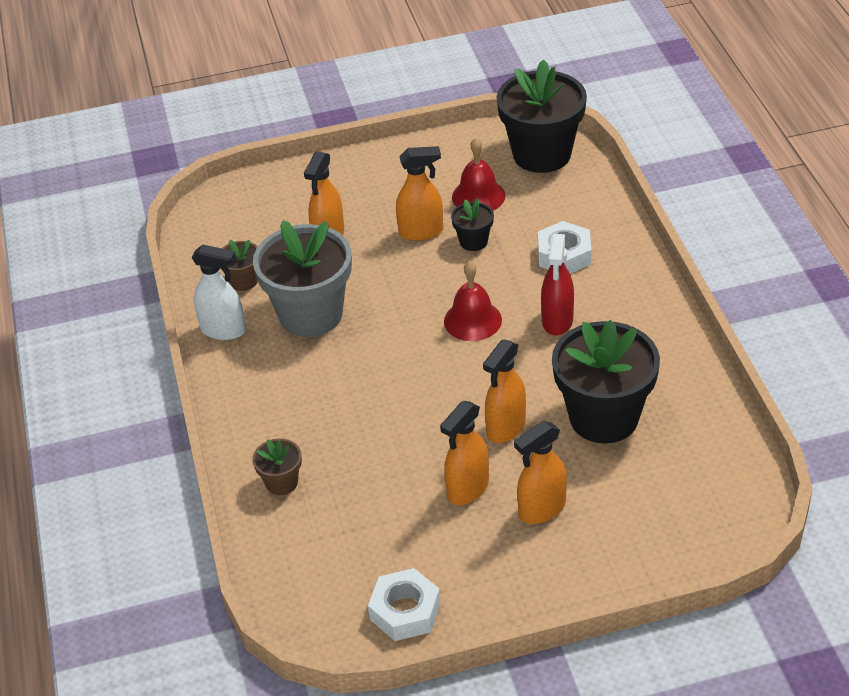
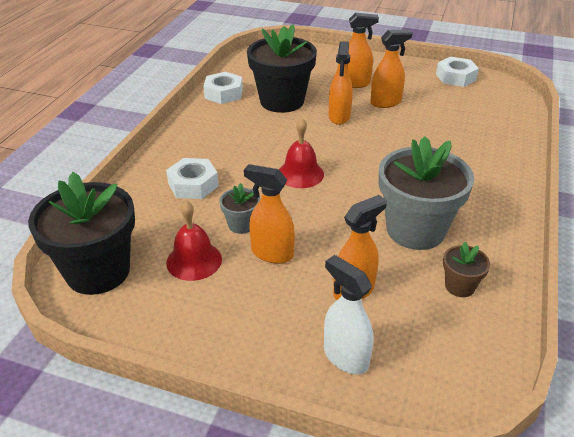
camera: 150 degrees left, 5 degrees down
(223, 330) = (497, 251): white spray bottle -> white spray bottle (345, 357)
(281, 482) = (496, 143): brown flower pot -> none
(473, 241) = (241, 225): black flower pot -> grey flower pot
(505, 427) = (339, 117): orange spray bottle -> orange spray bottle turned 120 degrees clockwise
(557, 321) = (248, 150): red spray bottle -> none
(692, 391) = (223, 93): none -> white nut

